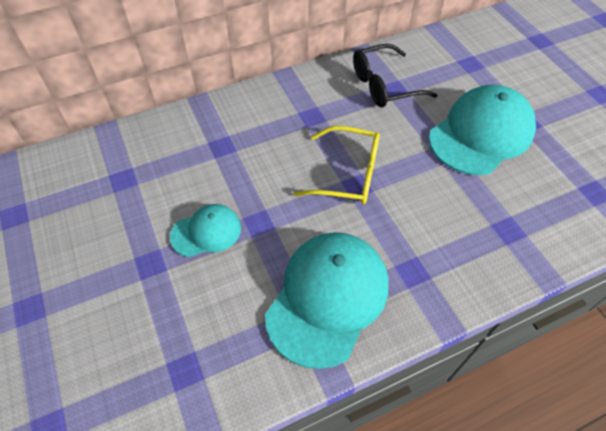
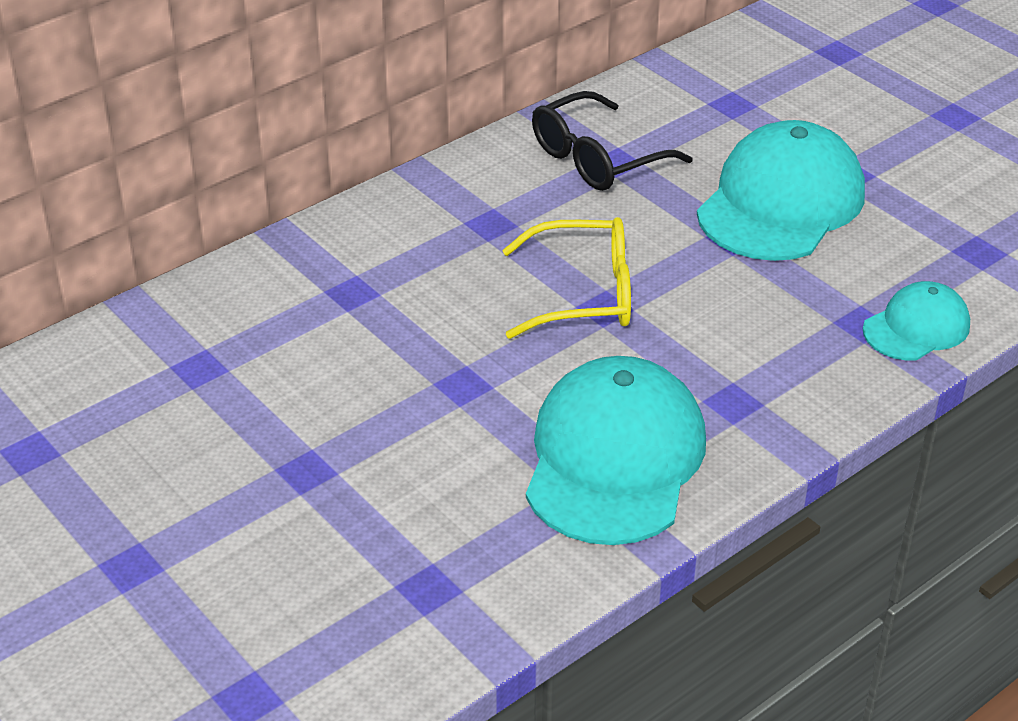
camera: 15 degrees left, 15 degrees down
(206, 232) = (381, 412): turquoise cap -> turquoise cap (916, 327)

